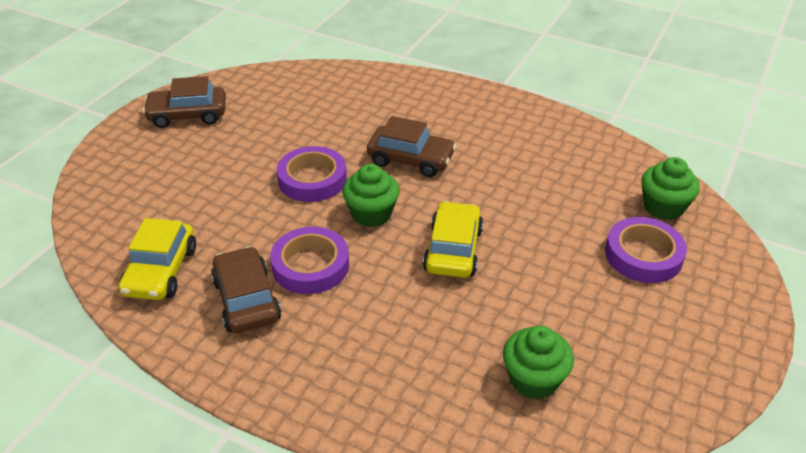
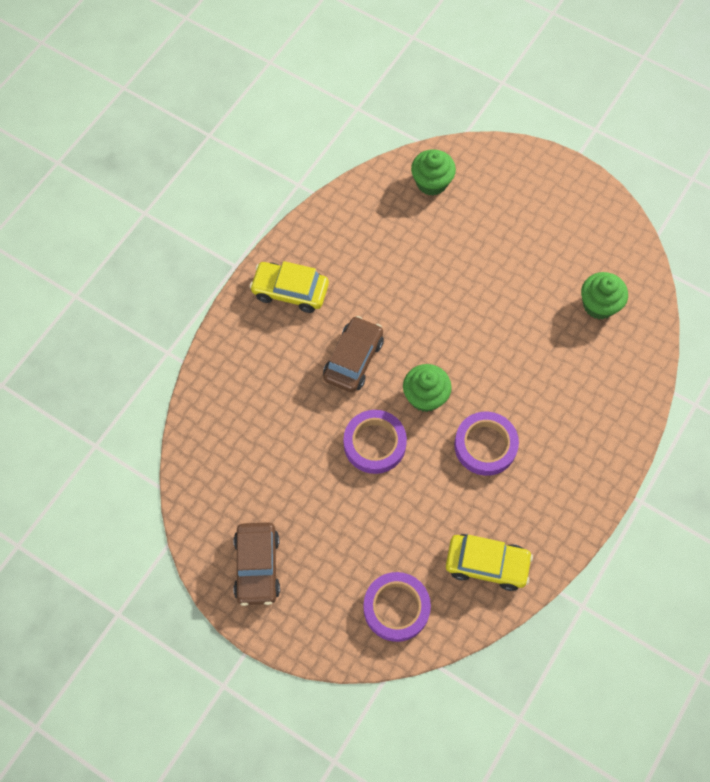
camera: 85 degrees left, 25 degrees up
(246, 300) = (521, 493): brown car -> none
(453, 250) = (472, 339): yellow car -> yellow car (290, 291)
(643, 255) = (484, 210): purple tape -> purple tape (396, 608)

